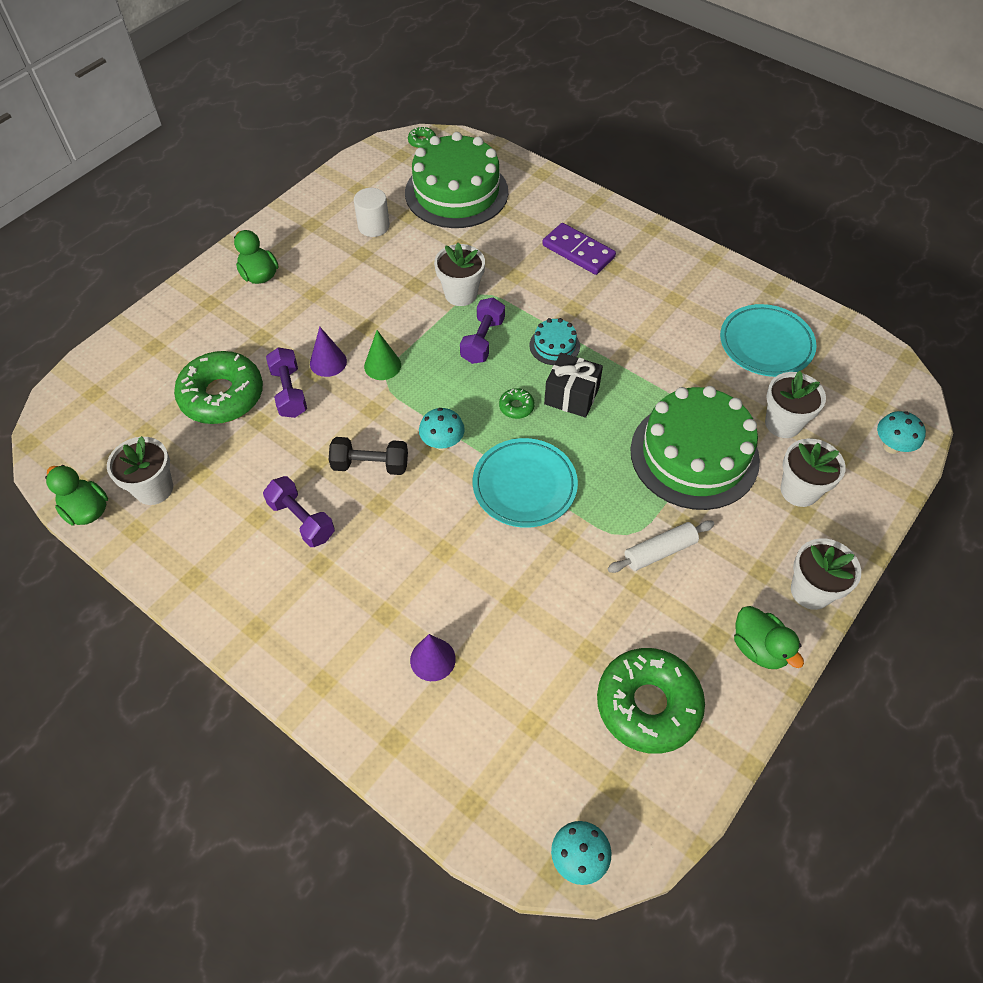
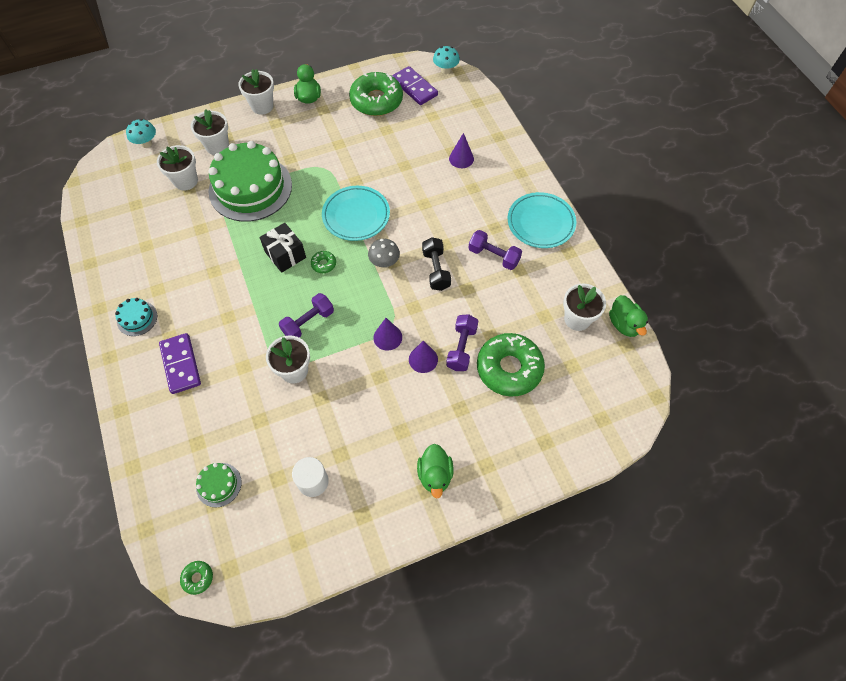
camera: 150 degrees left, 5 degrees up
(302, 520) = (493, 256): purple dumbbell -> purple dumbbell turned 45 degrees counterclockwise
(370, 465) = (436, 270): black dumbbell -> black dumbbell turned 45 degrees clockwise
(382, 365) = (387, 337): green cone -> purple cone
(442, 443) = (384, 263): turquoise mushroom -> grey mushroom
(456, 192) = (219, 484): green cake -> green cake, size x0.43
(554, 345) = (265, 294): turquoise cake -> turquoise cake (137, 318)
(606, 774) = (414, 88): none -> purple domino
(659, 551) = (314, 153): white rolling pin -> none
(766, 344) = (140, 229): turquoise plate -> turquoise plate (540, 223)

